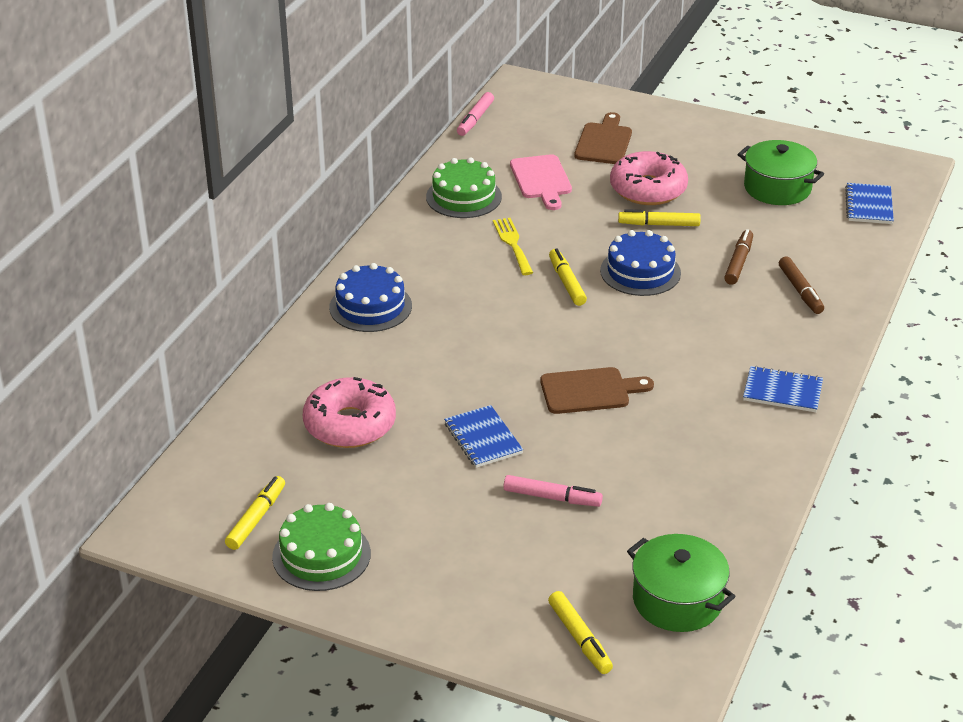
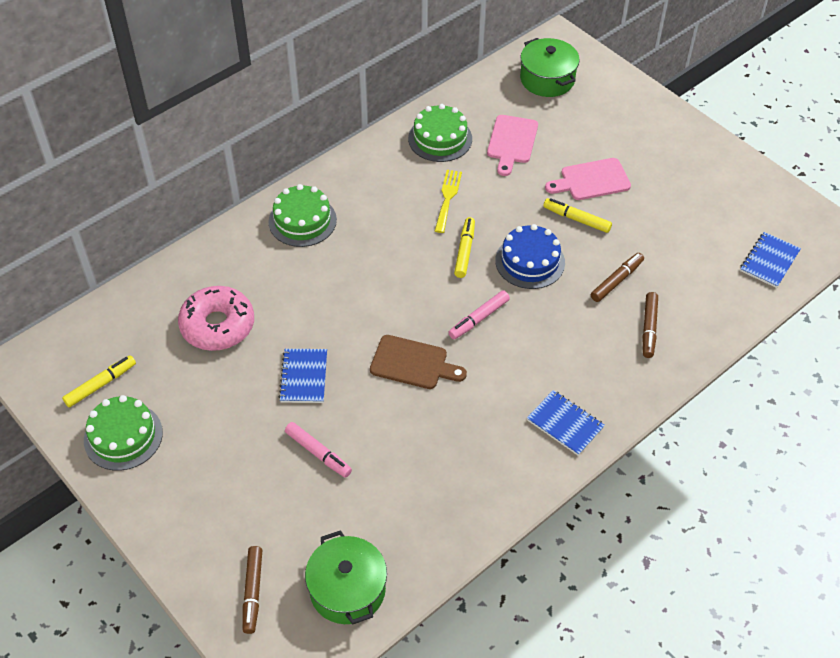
camera: 25 degrees right, 15 degrees up
(370, 307) = (302, 221): blue cake -> green cake
(475, 119) = (499, 64): pink marker -> pink marker (478, 319)
(579, 638) = (252, 592): yellow marker -> brown marker
(604, 142) = (587, 120): brown cutting board -> none
(648, 189) = (591, 180): pink donut -> pink cutting board
(777, 188) = (701, 215): green pot -> green pot (547, 79)

